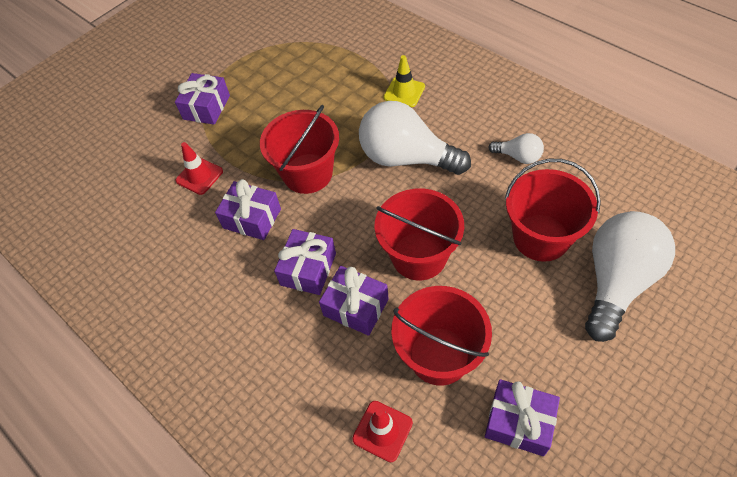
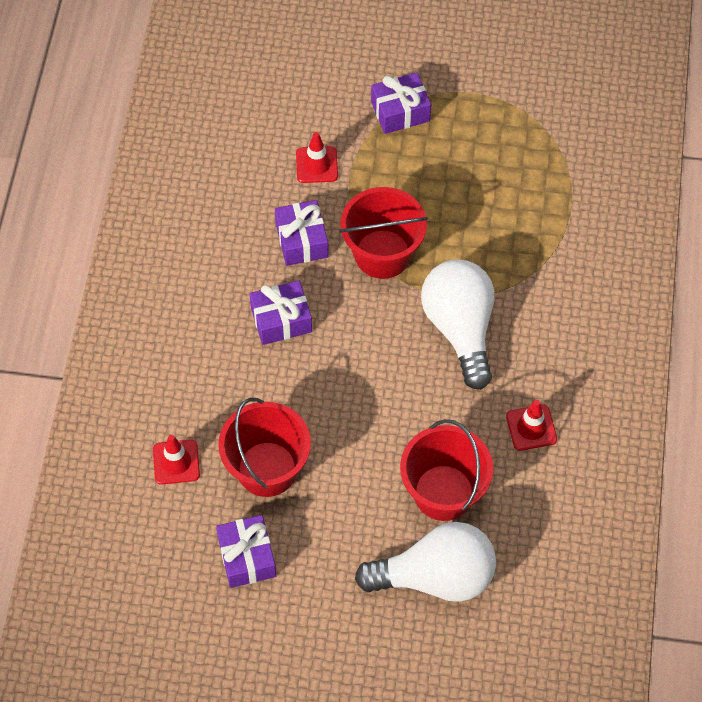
camera: 50 degrees right, 5 degrees up
(356, 307) = (269, 380): purple gift -> none
(404, 92) = (547, 278): yellow traffic cone -> none
(419, 256) = (354, 401): red bucket -> none
(518, 156) = (531, 428): white light bulb -> red traffic cone

